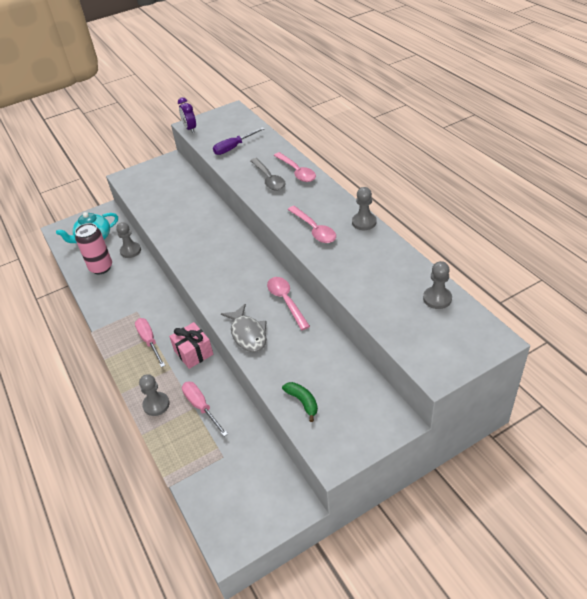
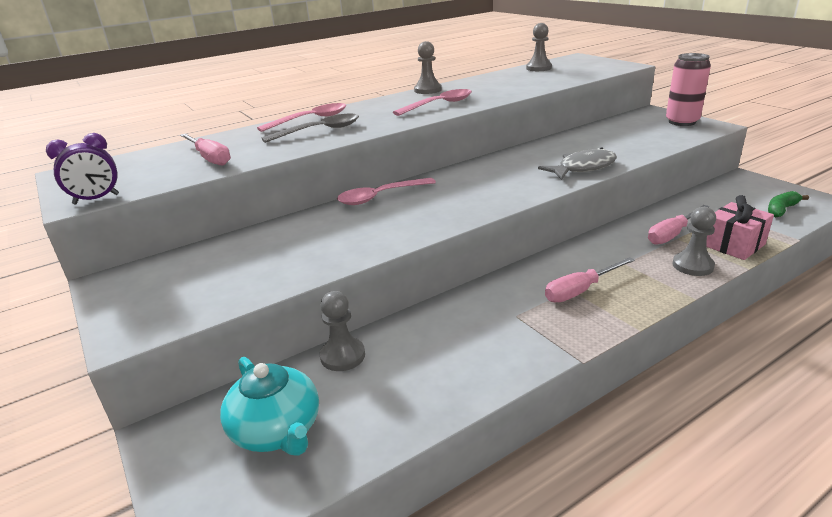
camera: 95 degrees left, 15 degrees down
(101, 267) = (391, 391): pink can -> pink can (682, 122)
(193, 352) = (586, 251): pink gift -> pink gift (733, 245)
(234, 147) = (209, 158): purple screwdriver -> pink screwdriver
(286, 301) = (521, 155): pink spoon -> pink spoon (380, 196)
(302, 402) = (661, 139): green banana -> green banana (781, 210)

